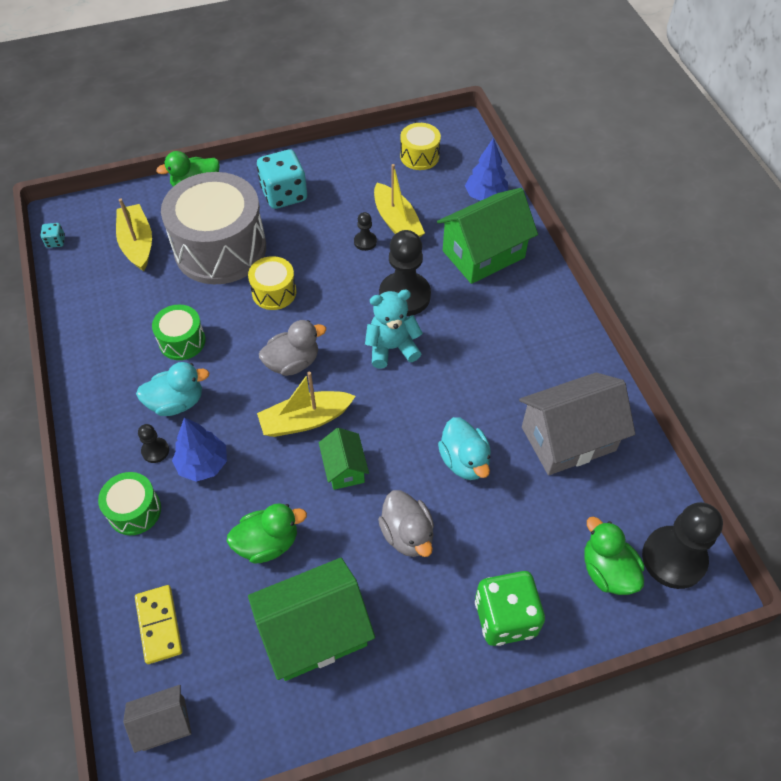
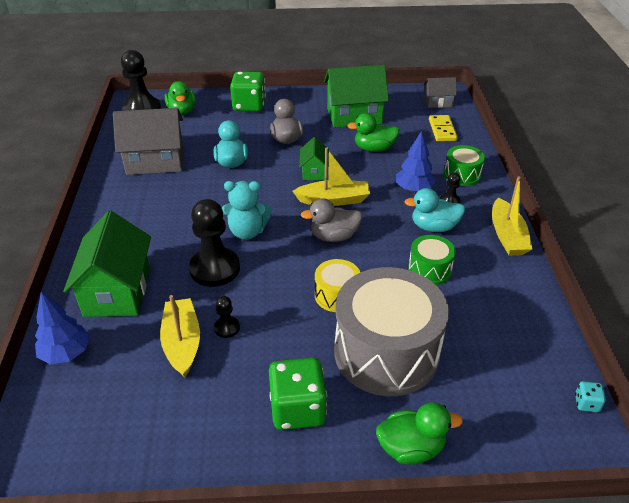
camera: 165 degrees left, 15 degrees down
(137, 243) = (483, 379): yellow boat -> yellow boat (507, 236)
(284, 194) = (297, 409): turquoise dice -> green dice
(419, 156) = (101, 430): yellow drum -> none
(483, 254) = (117, 291): green house -> green house turned 75 degrees counterclockwise

